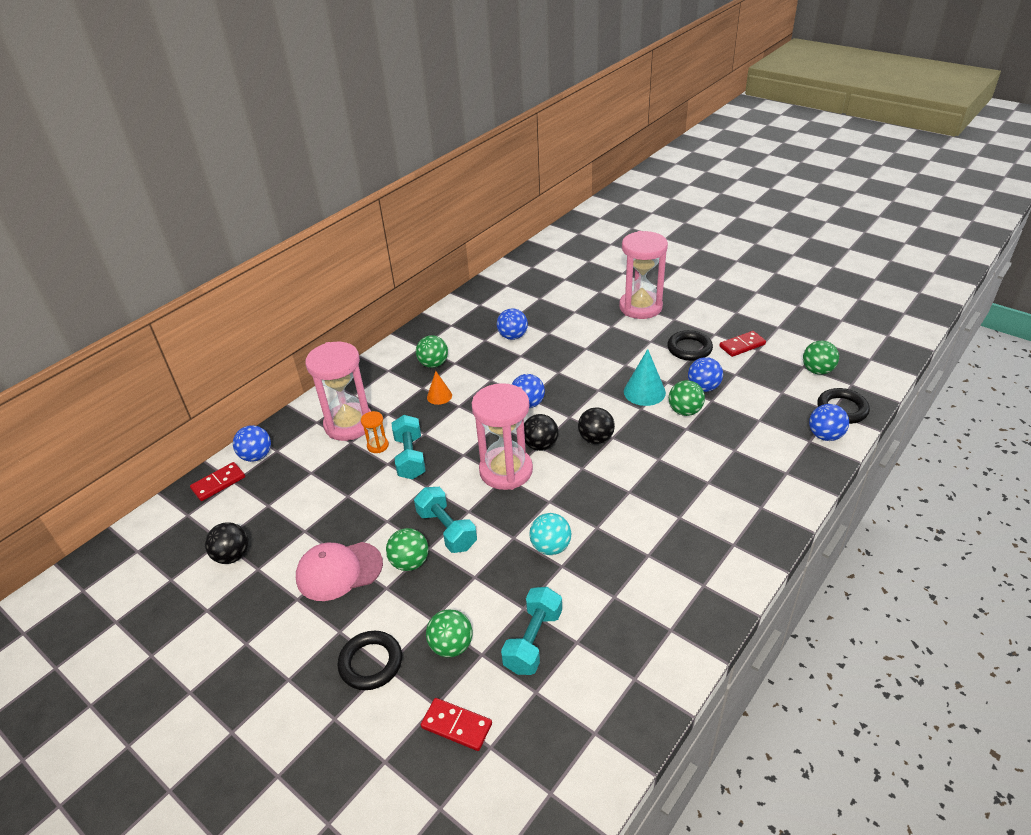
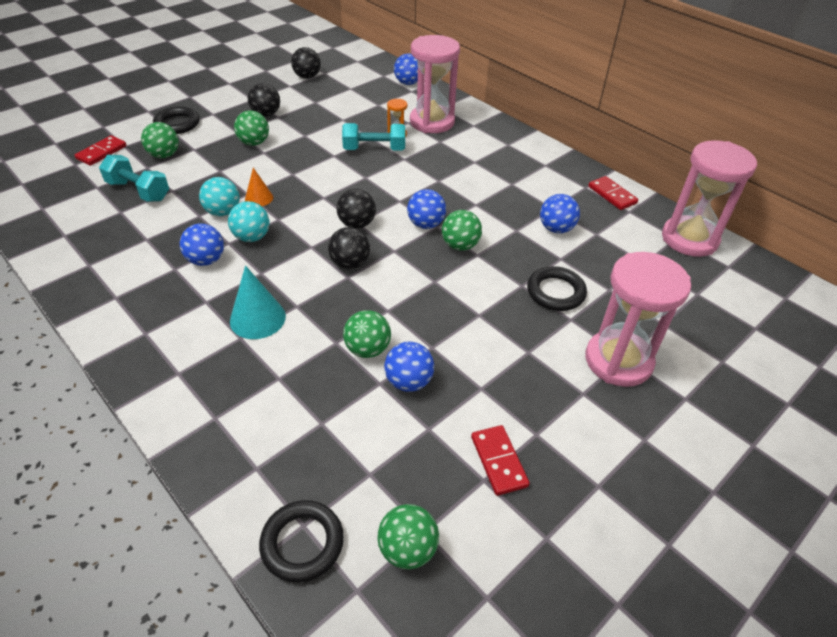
camera: 95 degrees right, 5 degrees up
(218, 483) = (384, 70): red domino -> red domino (612, 195)
(339, 571) = (266, 114): pink cap -> black ball
(433, 364) = (512, 170): green ball -> green ball (460, 245)
(439, 396) = (457, 170): orange cone -> orange cone (259, 198)
(447, 530) = (277, 161): turquoise dumbbell -> none
(506, 471) = (331, 199): pink hourglass -> pink hourglass (689, 239)
(583, 512) = (252, 237): none -> turquoise ball
(644, 392) = (418, 320): turquoise cone -> turquoise cone (257, 318)
(689, 349) = (502, 391): black ring -> black ring (555, 292)
(825, 436) = (257, 492): blue ball -> blue ball (206, 260)

